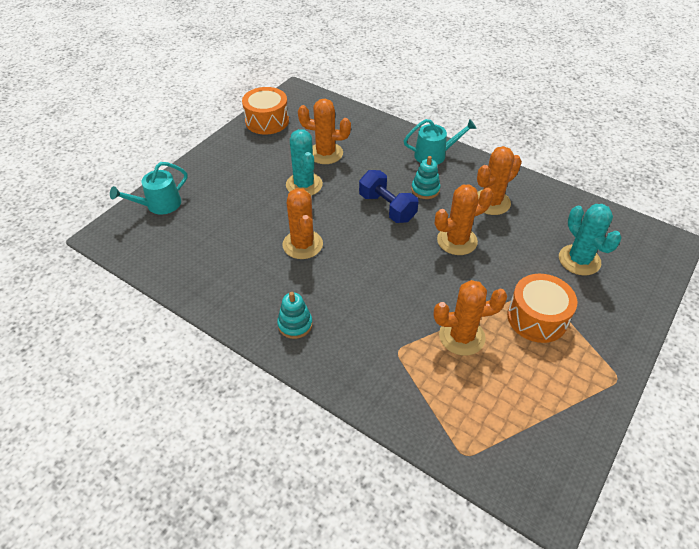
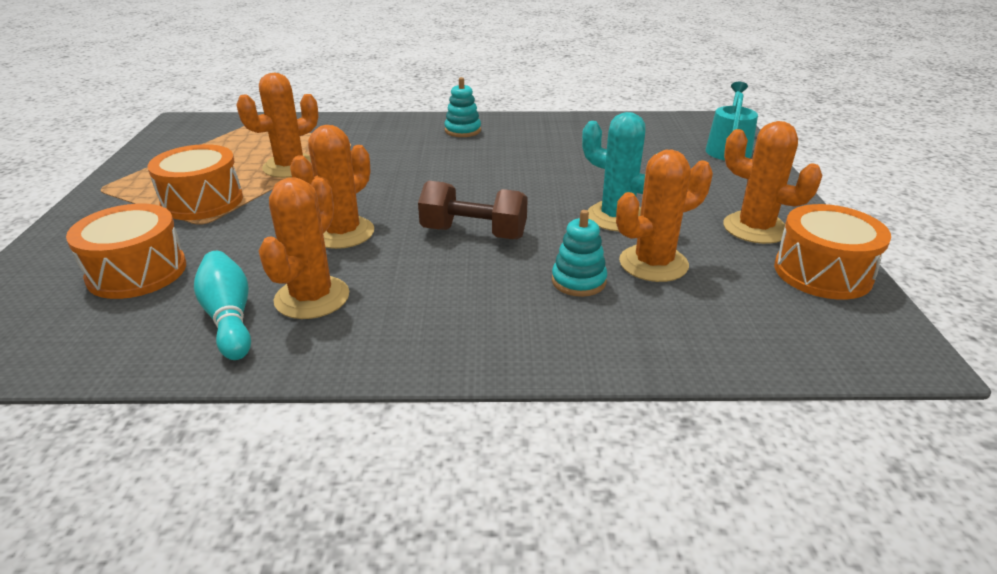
camera: 145 degrees right, 15 degrees down
(302, 244) = (531, 171): orange cactus -> orange cactus (755, 228)
(387, 207) = (474, 233): blue dumbbell -> brown dumbbell
(425, 189) = (438, 275): turquoise stacking toy -> turquoise stacking toy (578, 281)
(434, 155) = (473, 338): turquoise watering can -> none
(532, 207) = (229, 317): none -> turquoise bowling pin
(579, 260) = (137, 272): turquoise cactus -> orange drum

